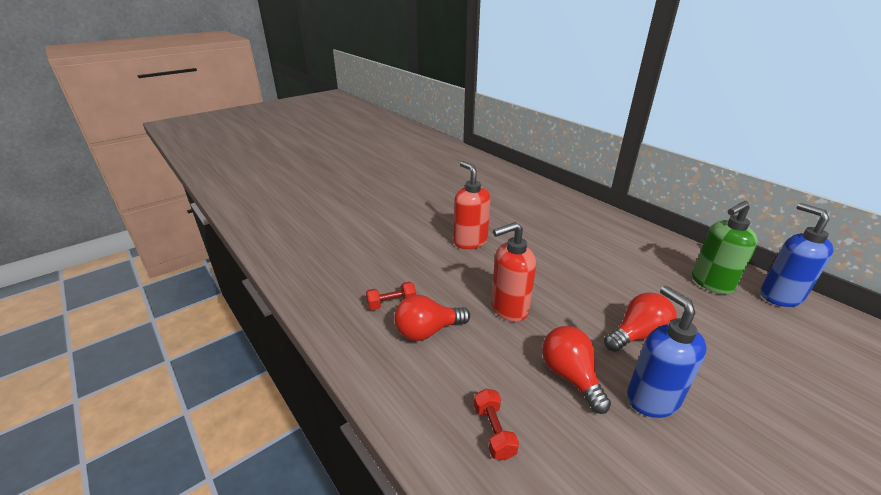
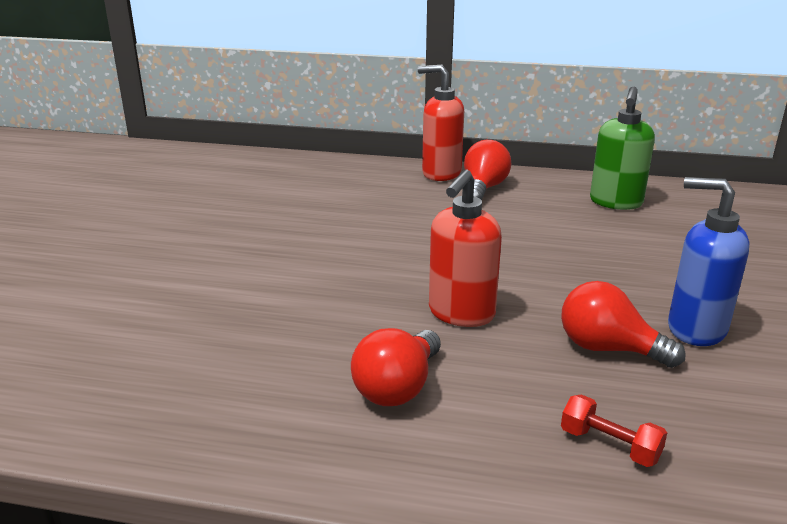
camera: 40 degrees left, 5 degrees down
(392, 303) = (302, 381): red dumbbell -> none
(470, 241) = (312, 259): red soap dispenser -> red soap dispenser (441, 173)
(638, 335) = (616, 278): red light bulb -> red light bulb (483, 189)
(780, 296) = (677, 192): blue soap dispenser -> none

